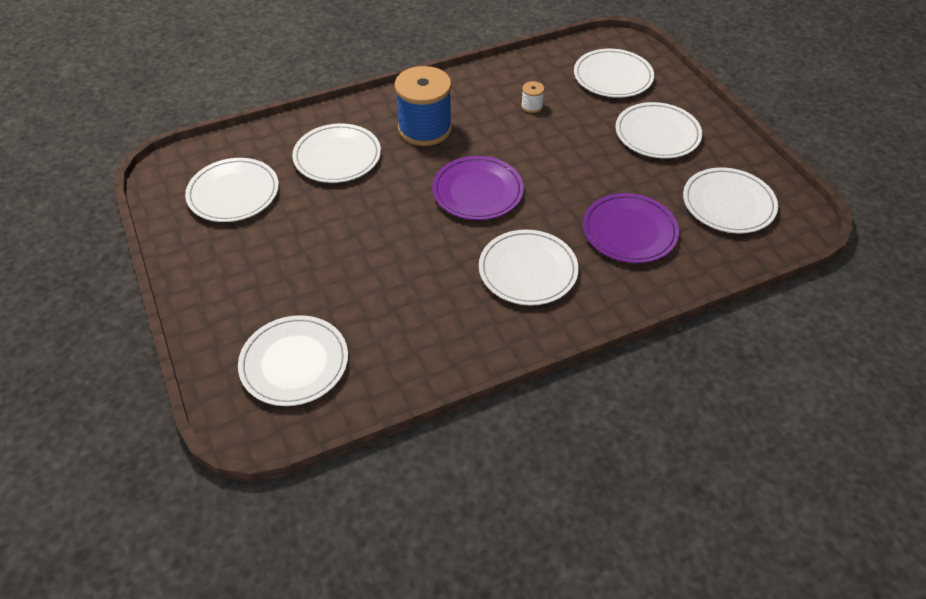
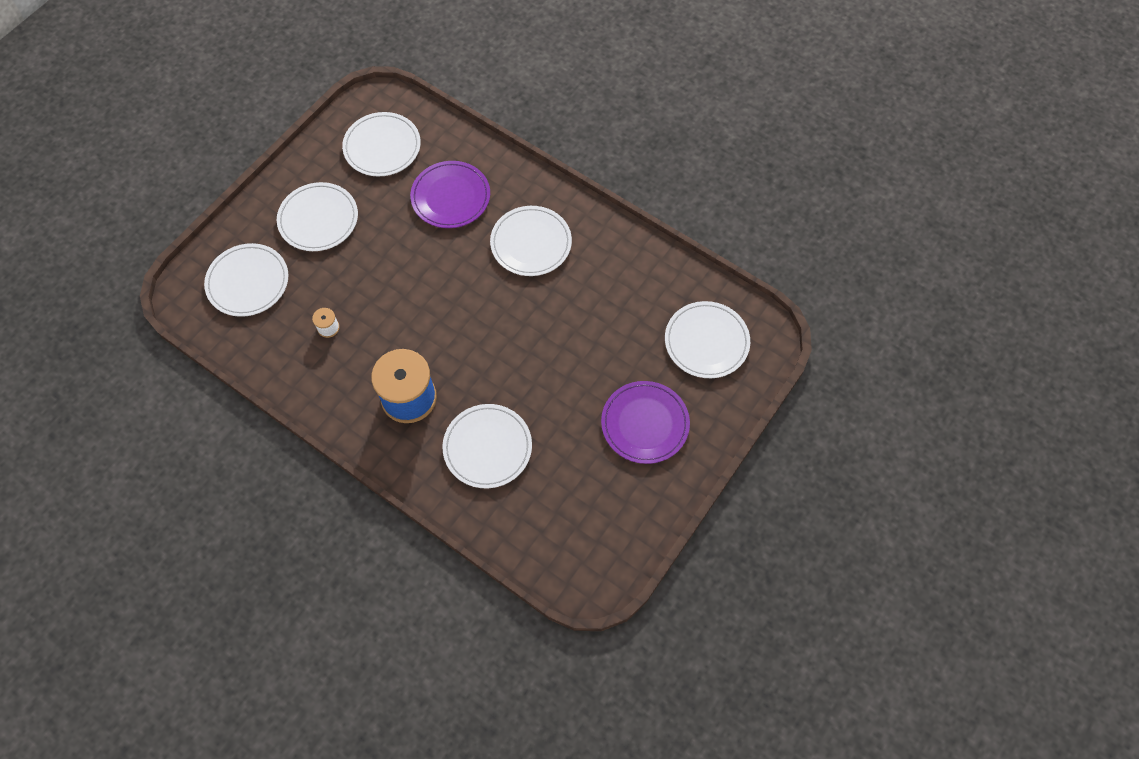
camera: 120 degrees left, 15 degrees up
(233, 193) = (582, 502): white plate -> none
(477, 191) = (466, 315): purple plate -> purple plate (645, 424)

